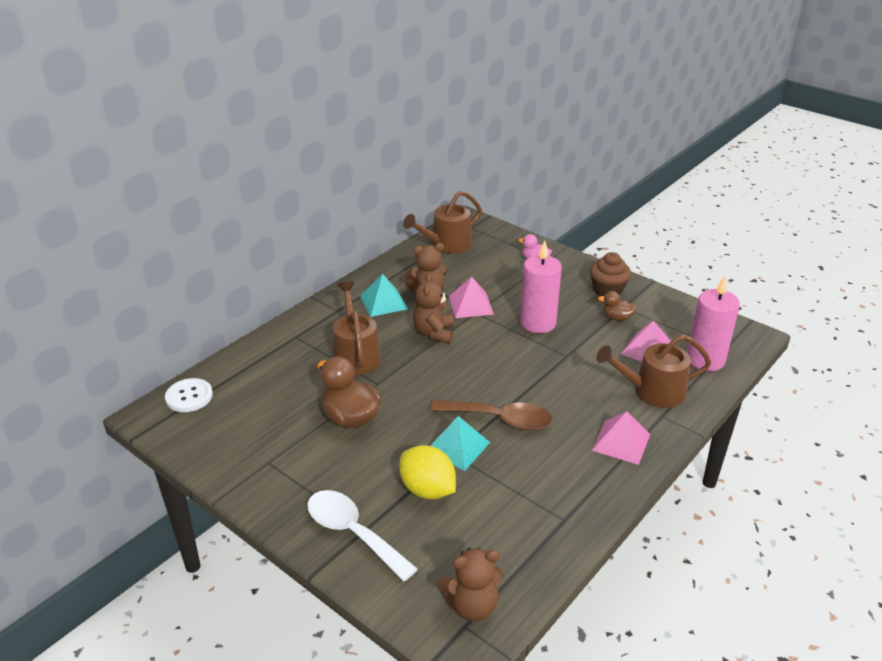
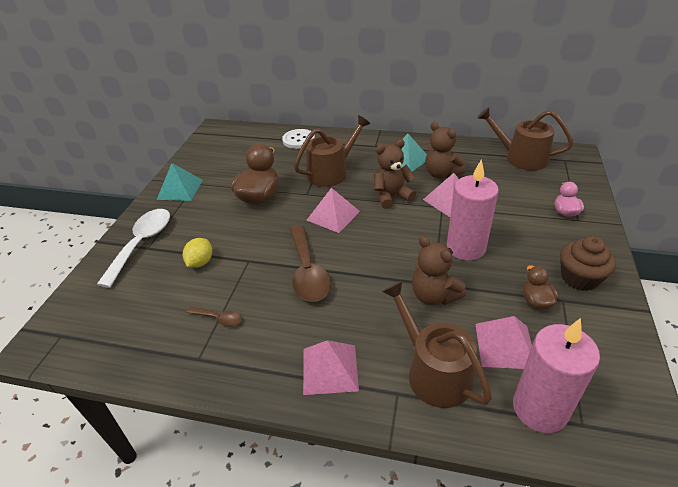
camera: 65 degrees right, 5 degrees up
(189, 396) = (240, 133): white button -> white button (298, 140)
(427, 490) = (200, 262): yellow lemon -> yellow lemon, size x0.63
(430, 377) = (333, 215): none -> pink pyramid
(457, 446) = (258, 260): turquoise pyramid -> turquoise pyramid (180, 189)
(472, 605) = (82, 332): brown teddy bear -> brown teddy bear (434, 295)
(521, 494) = (218, 318): none -> brown spoon

